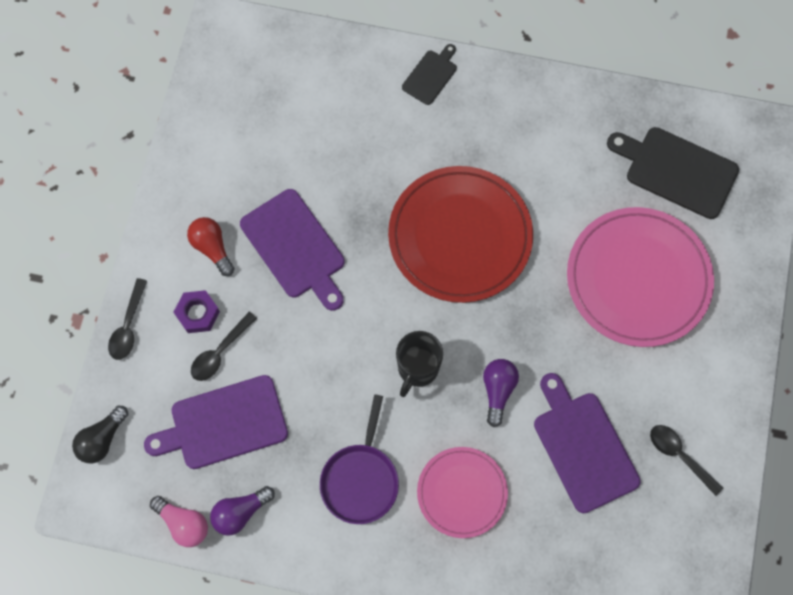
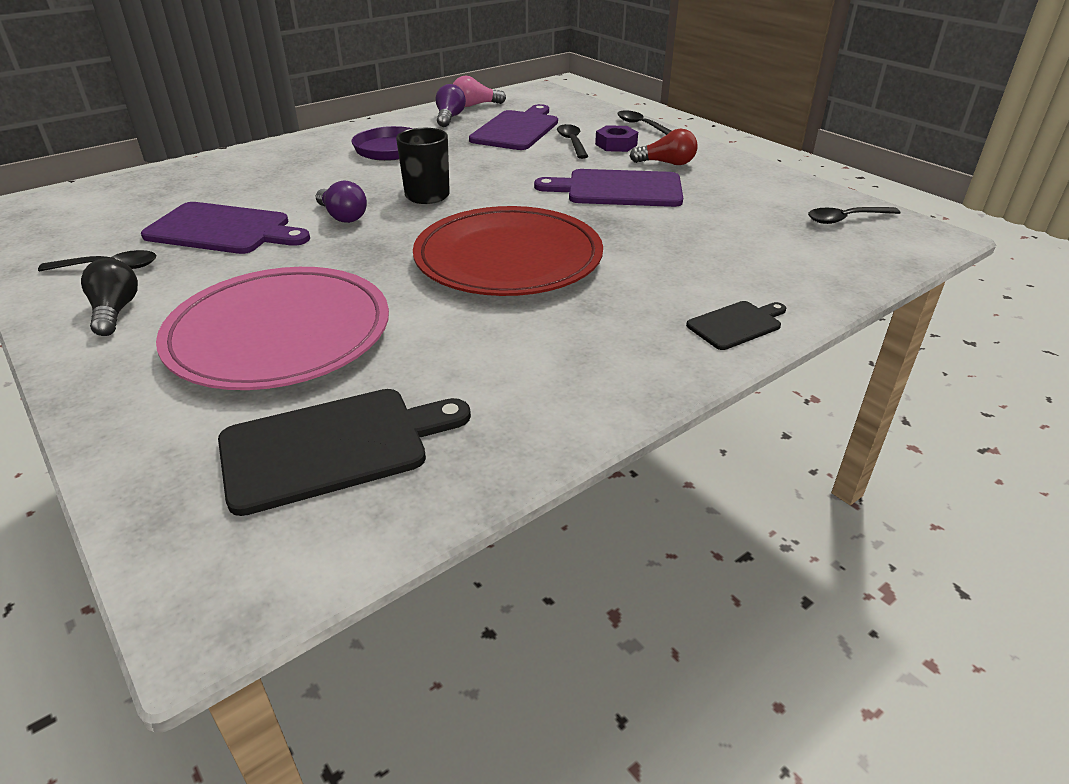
camera: 130 degrees right, 35 degrees down
(102, 439) = (571, 102): black light bulb -> black light bulb (115, 312)
(232, 82) = (845, 219): none -> black spoon
(431, 75) = (736, 324): black cutting board -> black cutting board turned 105 degrees counterclockwise
(462, 492) = (308, 176): pink plate -> none

